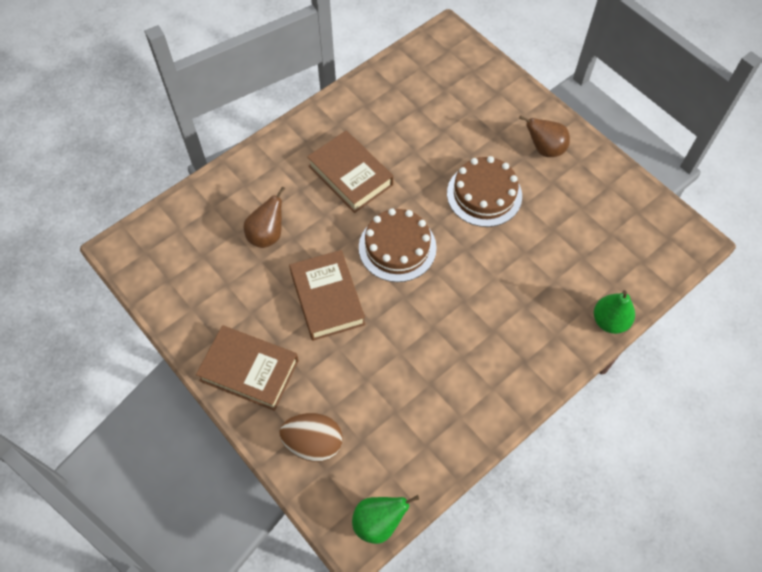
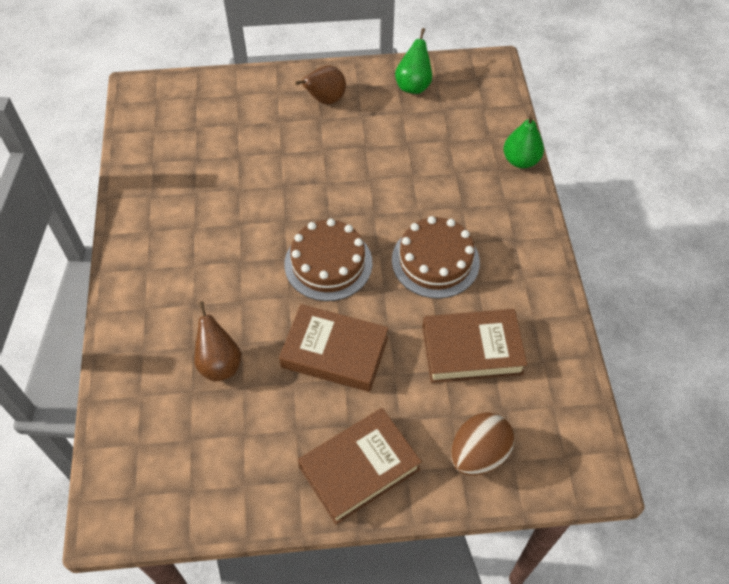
camera: 55 degrees left, 5 degrees down
(350, 175) = (218, 254): brown book -> brown book (472, 350)
(378, 522) = (592, 444): green pear -> green pear (413, 85)
(484, 194) = (331, 167): brown cake -> brown cake (435, 261)

